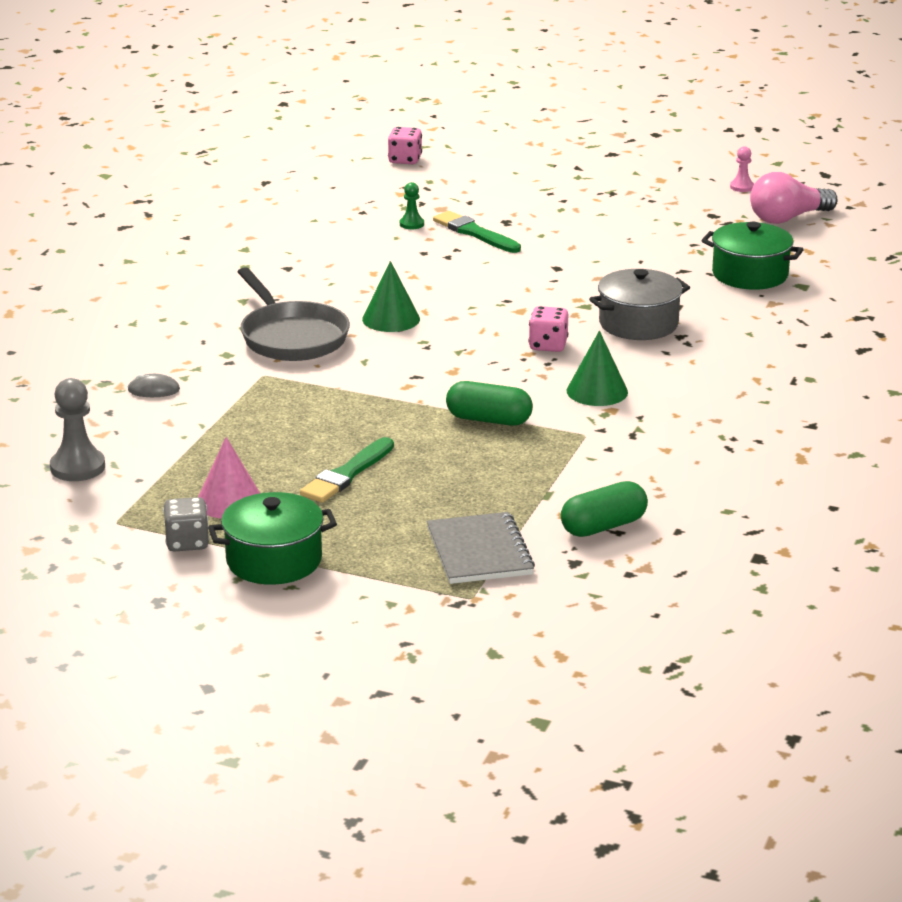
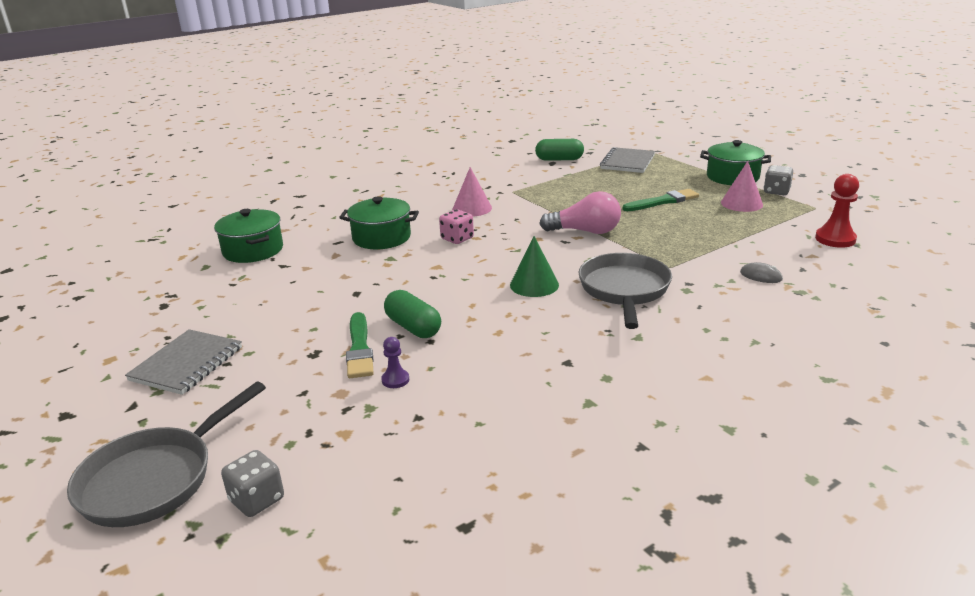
camera: 145 degrees left, 0 degrees up
(77, 467) = (835, 239): grey pawn -> red pawn
(405, 160) = (257, 500): pink dice -> grey dice
(411, 224) = (395, 380): green pawn -> purple pawn
(484, 151) = (154, 479): none -> grey pan
(489, 420) = (552, 208): green capsule -> green capsule (413, 327)
(593, 192) = (187, 364): none -> grey notebook
(597, 391) = (472, 208): green cone -> pink cone
(638, 324) = (381, 238): grey pot -> green pot
(742, 187) = (81, 326): pink pawn -> none
(788, 218) = (129, 285): pink light bulb -> pink light bulb (585, 231)

